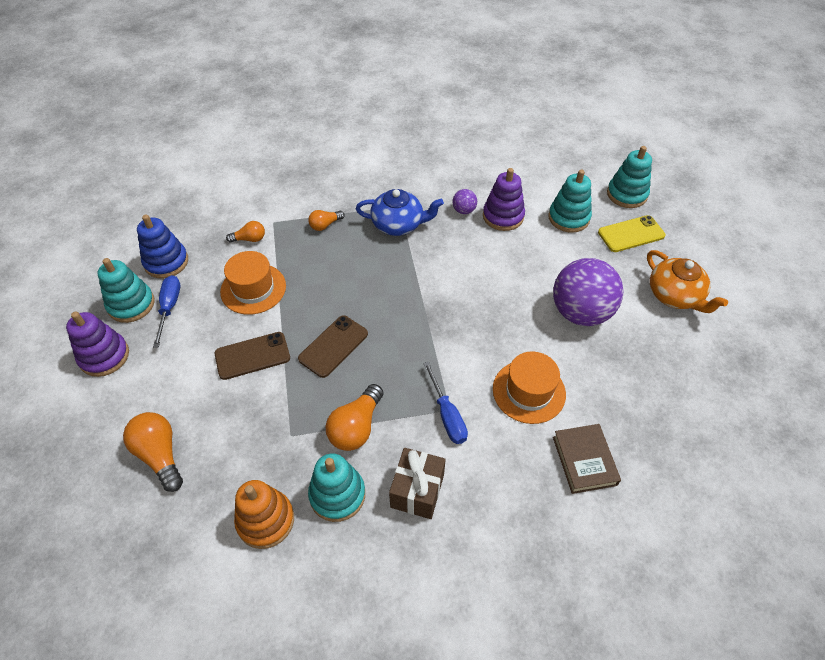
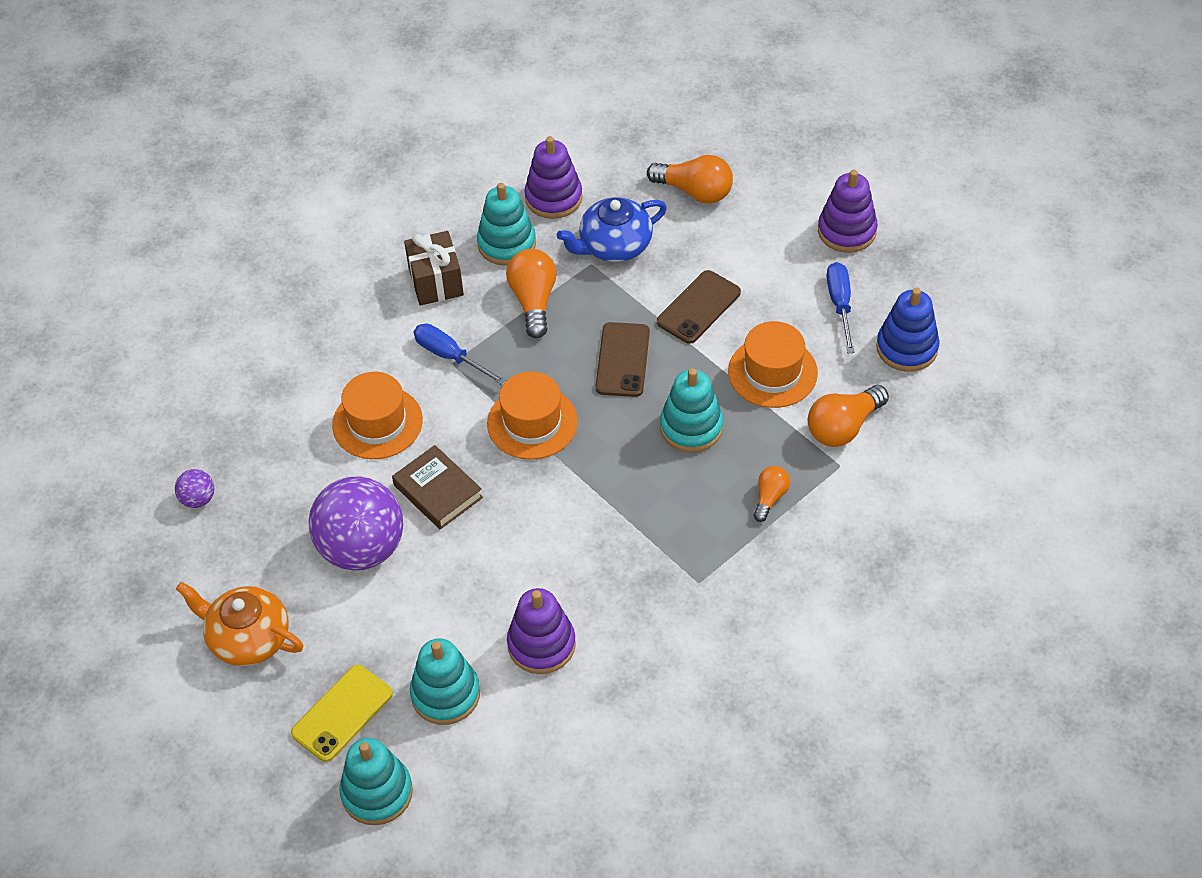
camera: 150 degrees right, 0 degrees up
(131, 304) = (885, 287): turquoise stacking toy -> turquoise stacking toy (691, 427)
(169, 308) = (840, 305): blue screwdriver -> blue screwdriver turned 150 degrees counterclockwise
(249, 239) = (843, 427): orange light bulb -> orange light bulb, size x1.70
(265, 520) = (553, 198): orange stacking toy -> purple stacking toy
(398, 224) = (675, 551): blue teapot -> blue teapot (614, 246)
(424, 335) = (532, 422): none -> orange hat
(464, 210) = (603, 624): purple ball -> purple ball (198, 499)
(584, 460) = (287, 385): brown book -> brown book (438, 491)

